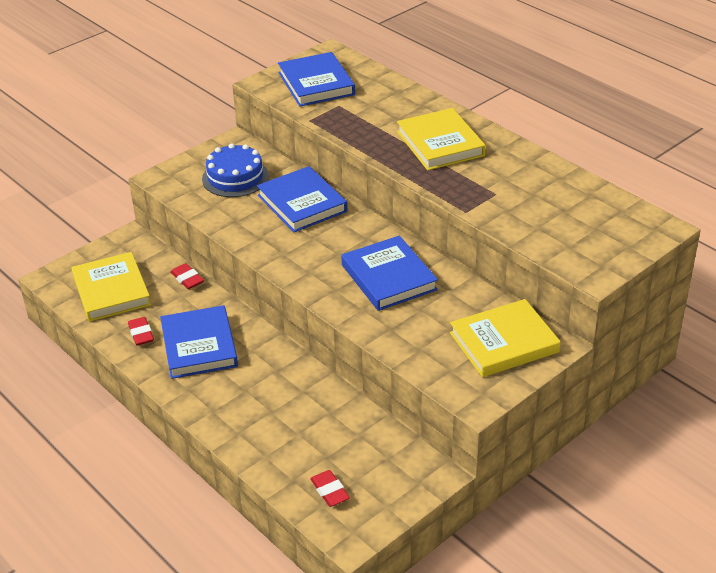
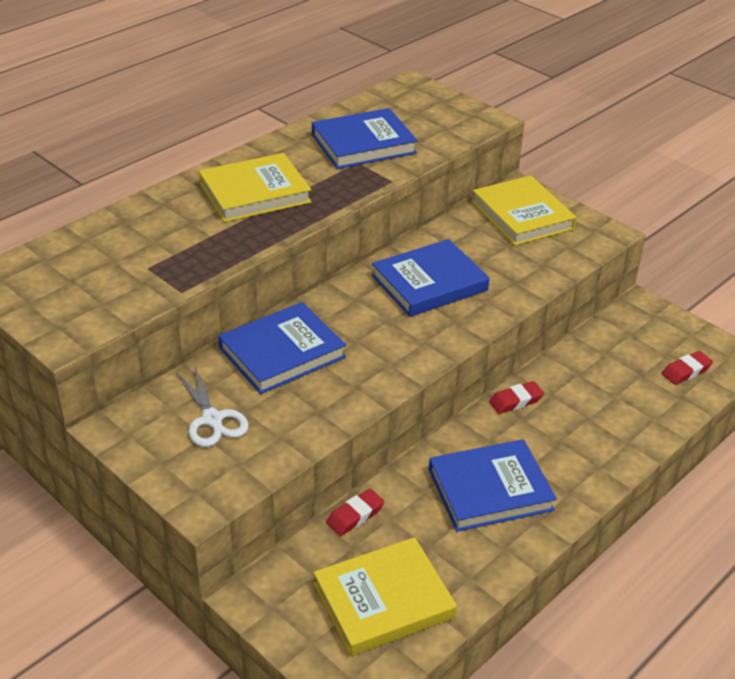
camera: 95 degrees left, 0 degrees up
(141, 334) = (474, 552): red eraser -> red eraser (516, 401)
(235, 177) = (212, 419): blue cake -> white scissors
(316, 84) = (82, 288): blue book -> blue book (363, 144)

